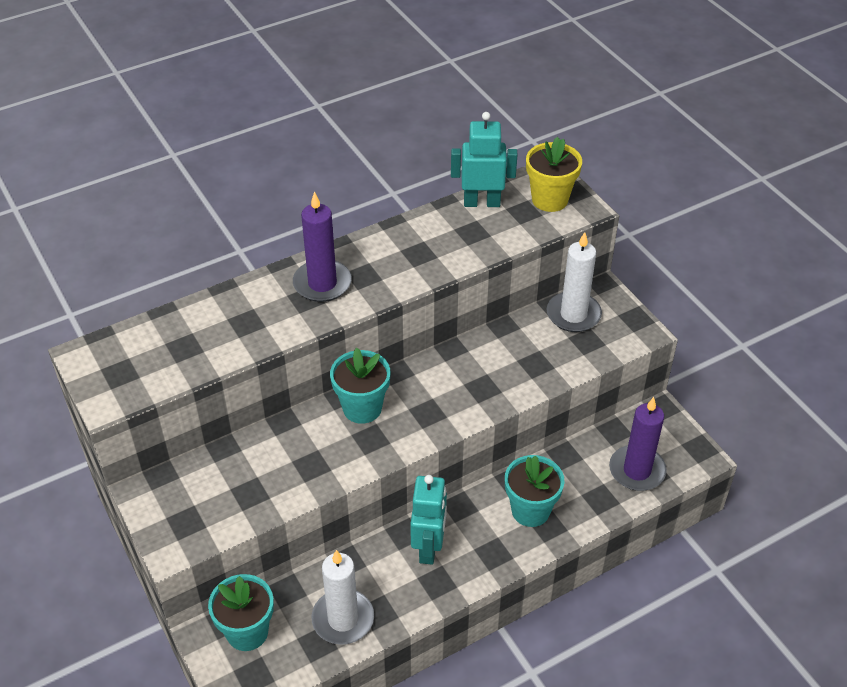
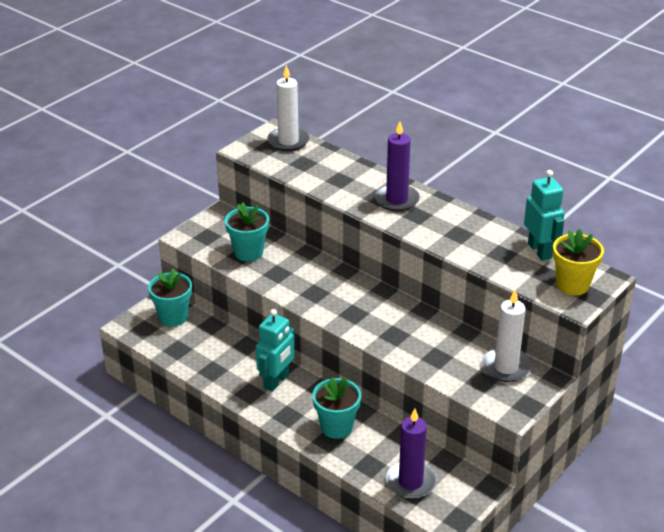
camera: 70 degrees right, 10 degrees down
(343, 619) = (200, 356): white candle -> white candle (288, 141)
(362, 408) = (339, 282): turquoise flower pot -> turquoise flower pot (248, 252)
(429, 547) = (276, 381): turquoise robot -> turquoise robot turned 45 degrees counterclockwise

